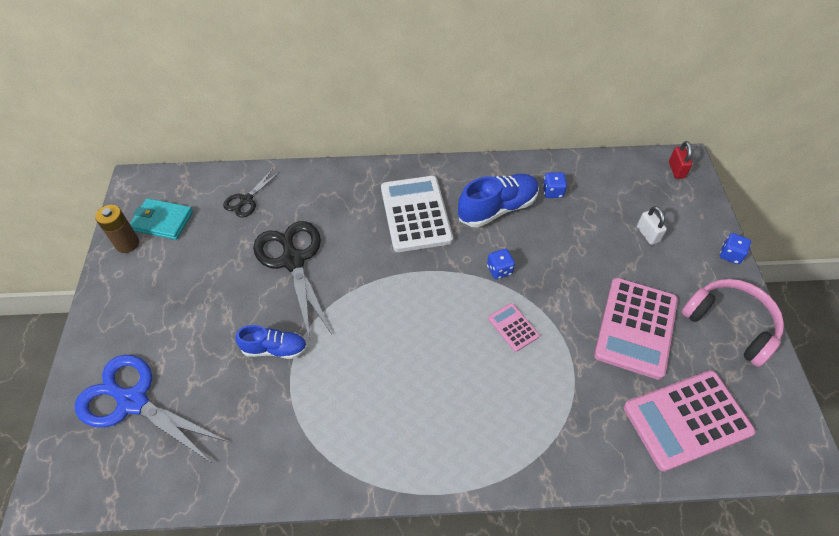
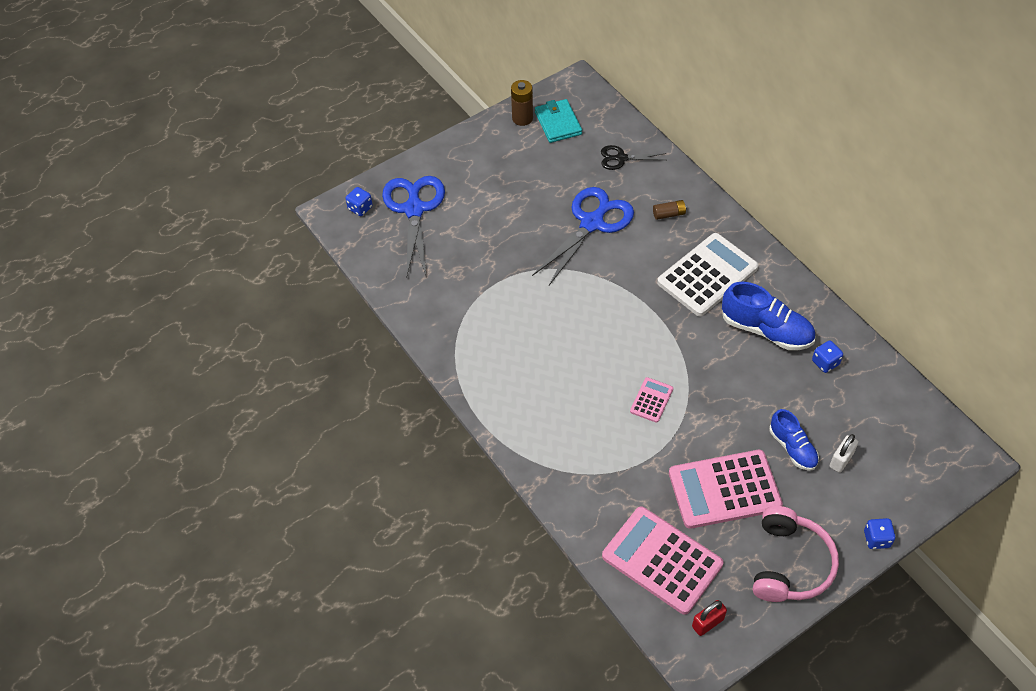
camera: 60 degrees right, 0 degrees up
(275, 349) = (511, 260): blue shoe -> blue shoe (792, 448)
(293, 261) = (592, 223): black scissors -> blue scissors
(334, 203) = (669, 214): none -> brown battery
(499, 270) = (700, 364): blue dice -> blue dice (360, 208)
(676, 170) = (953, 454): red padlock -> red padlock (707, 623)

